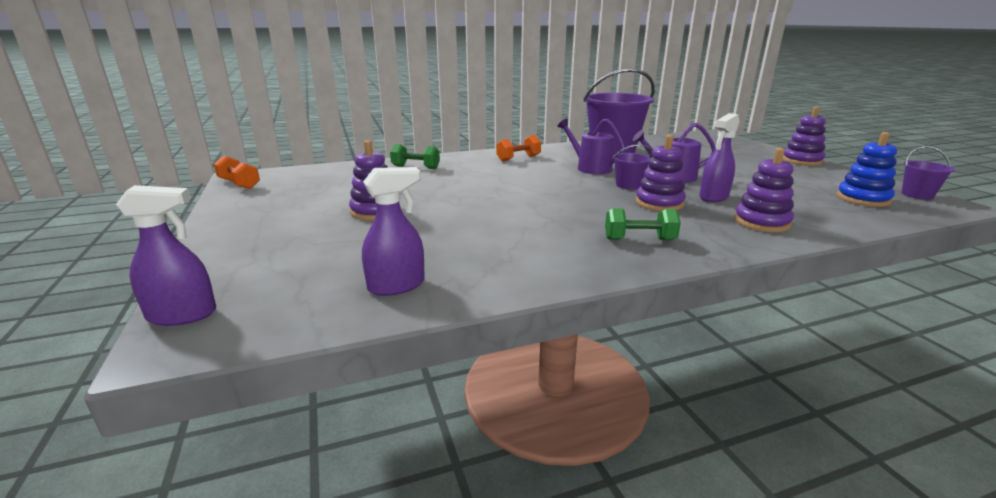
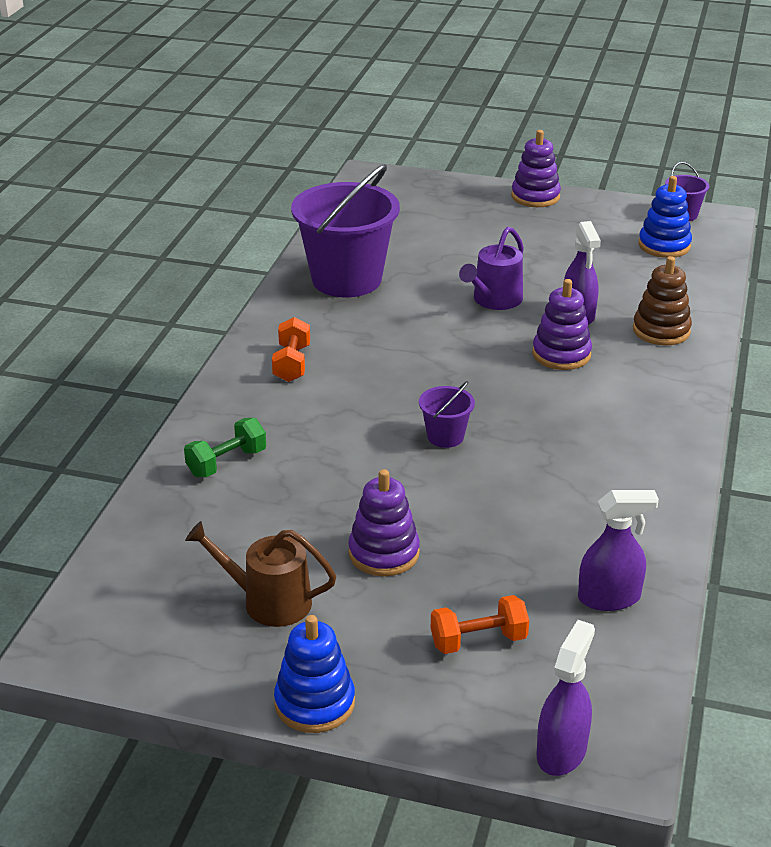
camera: 55 degrees left, 10 degrees up
(214, 229) = (314, 703): none -> blue stacking toy
(239, 184) = (109, 652): orange dumbbell -> orange dumbbell (478, 640)
(304, 199) = (269, 601): none -> brown watering can
(397, 285) = (609, 598): purple spray bottle -> purple spray bottle turned 75 degrees clockwise
(590, 168) = (399, 333): purple watering can -> none
(628, 185) = (489, 342): purple bucket -> purple bucket (445, 436)
(639, 240) = (636, 416): green dumbbell -> none
(761, 222) = (661, 330): purple stacking toy -> brown stacking toy

